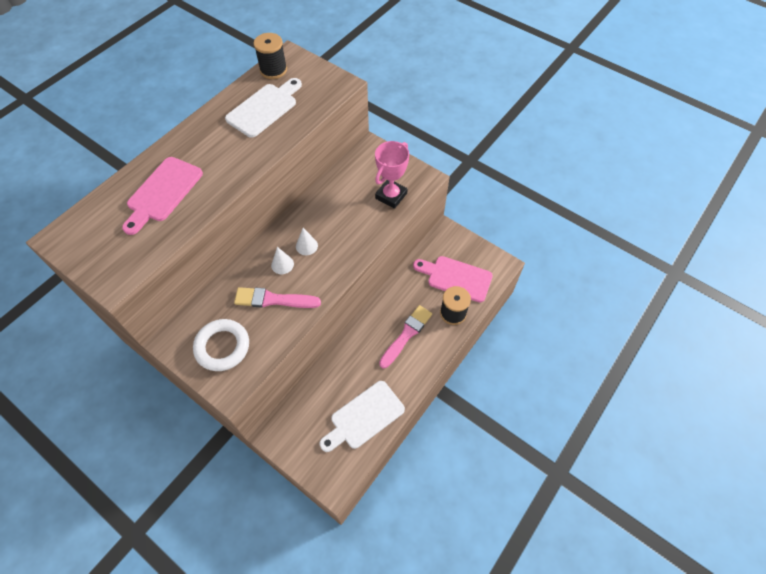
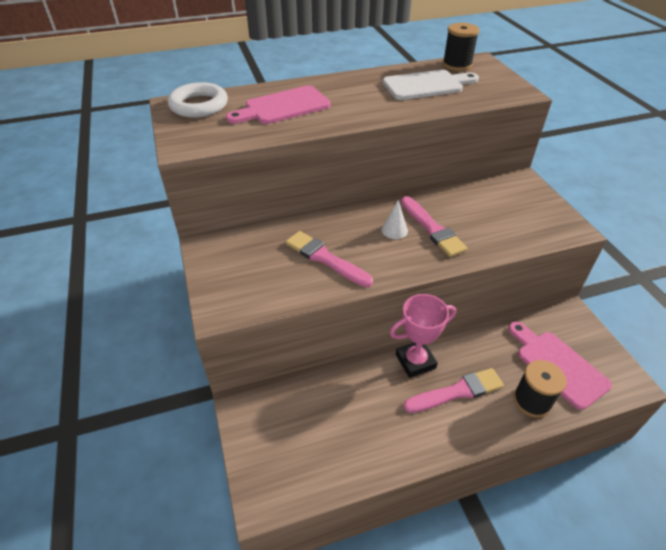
camera: 35 degrees right, 15 degrees down
(222, 347) = (244, 273): white ring -> white ring (199, 105)
(282, 264) = (358, 234): white cone -> none
(333, 230) = (432, 229): none -> pink brush
(364, 417) = (348, 450): white cutting board -> none
(391, 196) = (520, 227): pink trophy -> pink trophy (415, 361)

